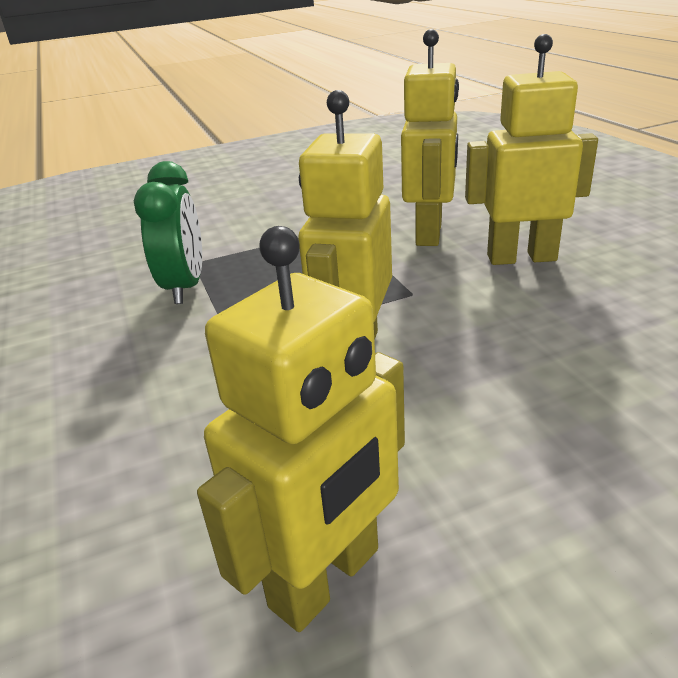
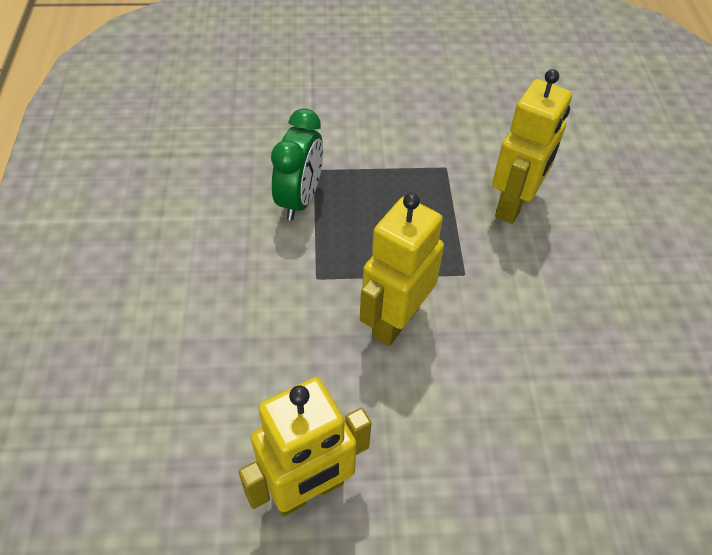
camera: 15 degrees right, 20 degrees up
(521, 257) = (570, 265): yellow robot -> none

